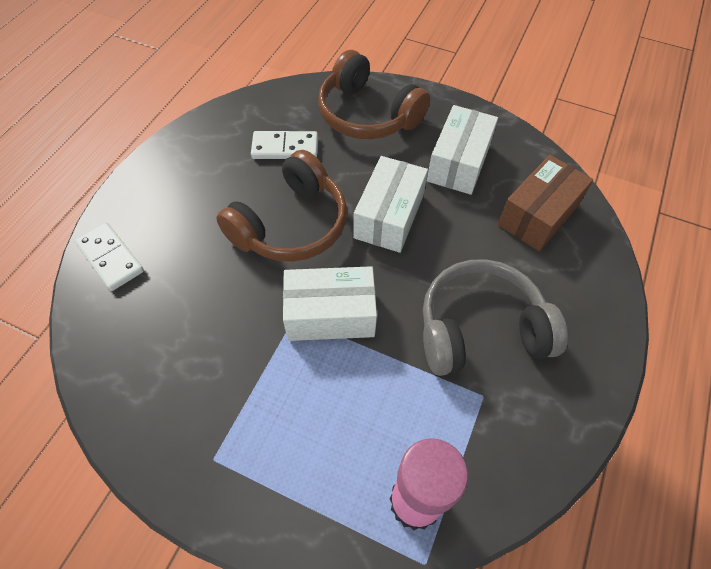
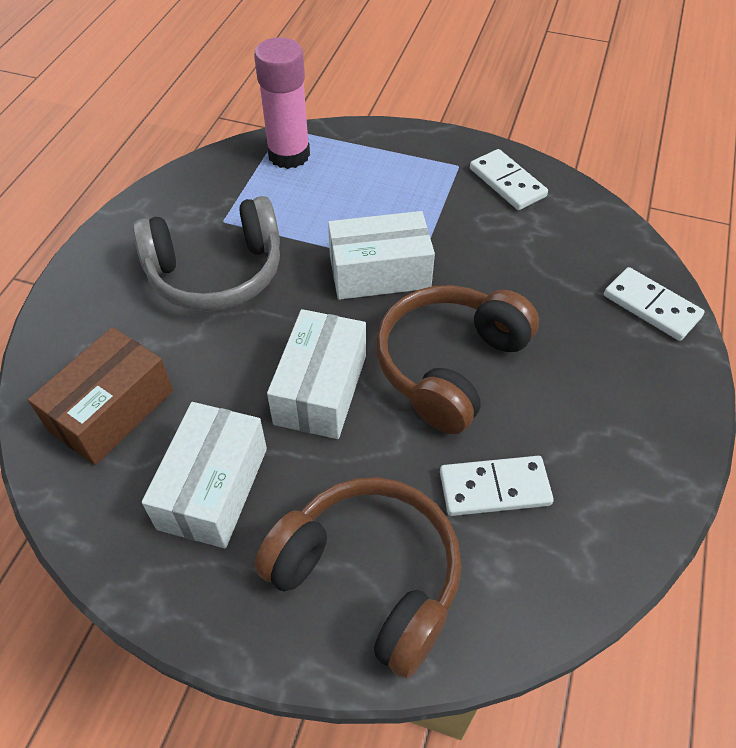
camera: 175 degrees right, 5 degrees down
(168, 422) = (507, 182): none -> white domino

